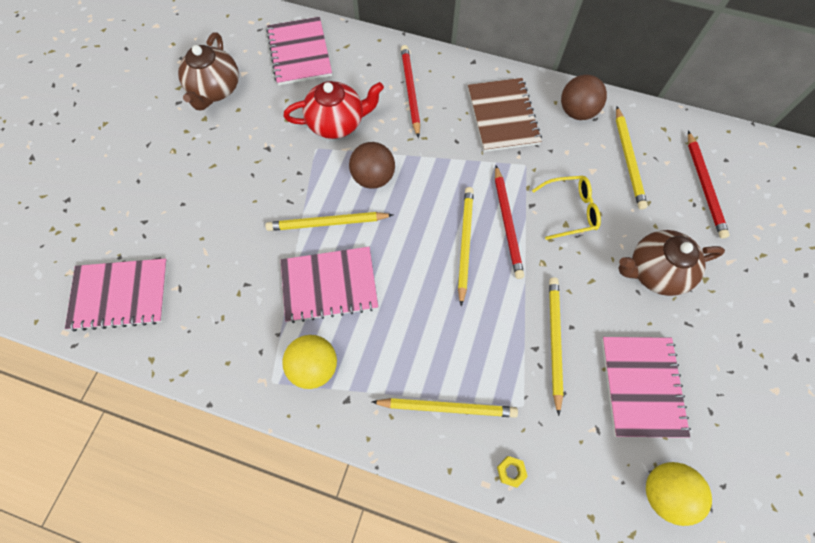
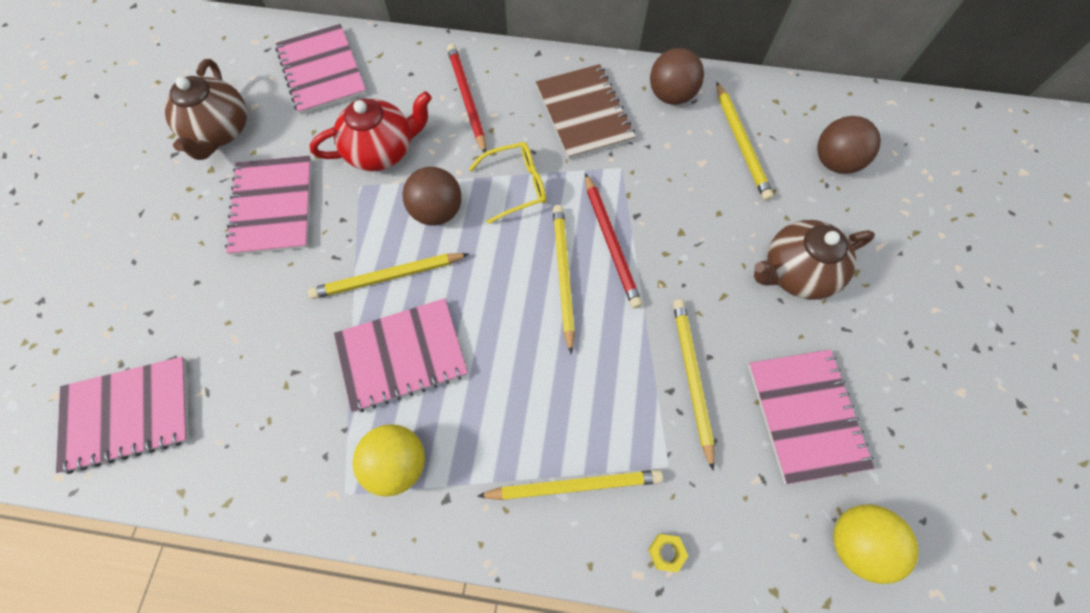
camera: 10 degrees left, 0 degrees up
(247, 154) = (273, 206): none -> pink notebook
(569, 210) = (683, 215): yellow glasses -> yellow glasses (515, 186)
(704, 186) = (834, 162): red pencil -> brown ball

